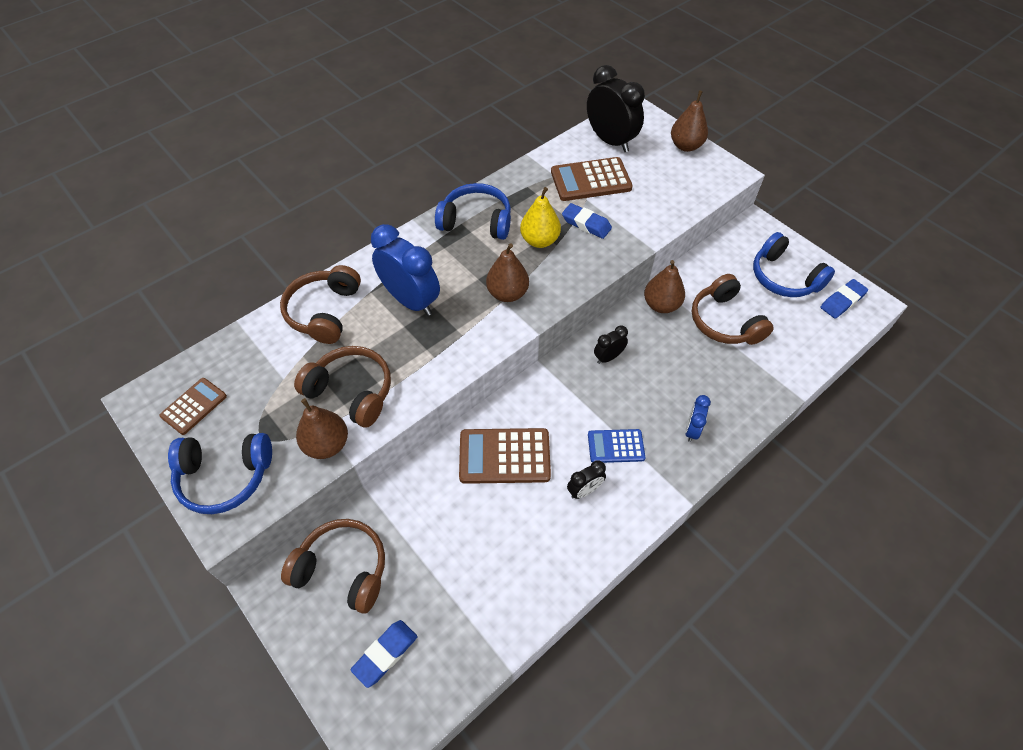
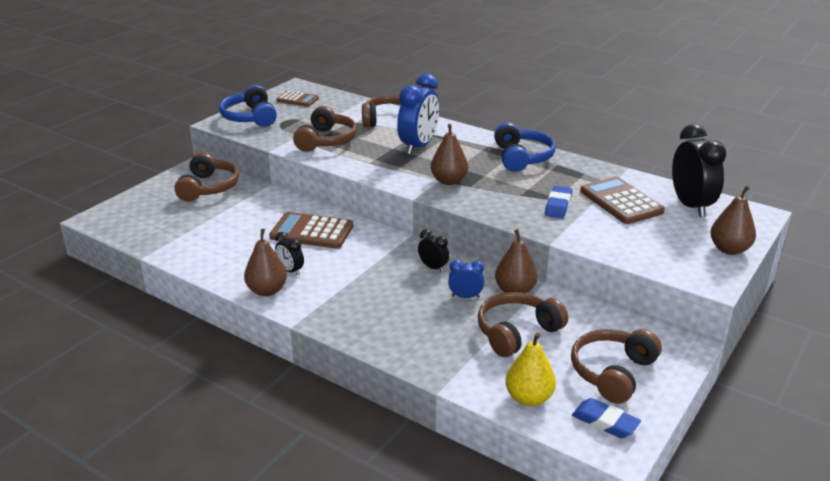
camera: 75 degrees right, 25 degrees down
(327, 444) = (281, 140): brown pear -> brown pear (267, 290)
(385, 654) = (152, 211): blue eraser -> none
(504, 456) = (312, 231): brown calculator -> brown calculator turned 60 degrees counterclockwise
(539, 240) = (520, 187): yellow pear -> yellow pear (529, 398)
(610, 141) = (690, 206): black clock -> black clock turned 45 degrees counterclockwise
(616, 446) = (338, 281): blue calculator -> none
(692, 430) = (370, 321): blue clock -> blue clock (465, 296)
(784, 277) = (613, 373): blue headphones -> brown headphones

